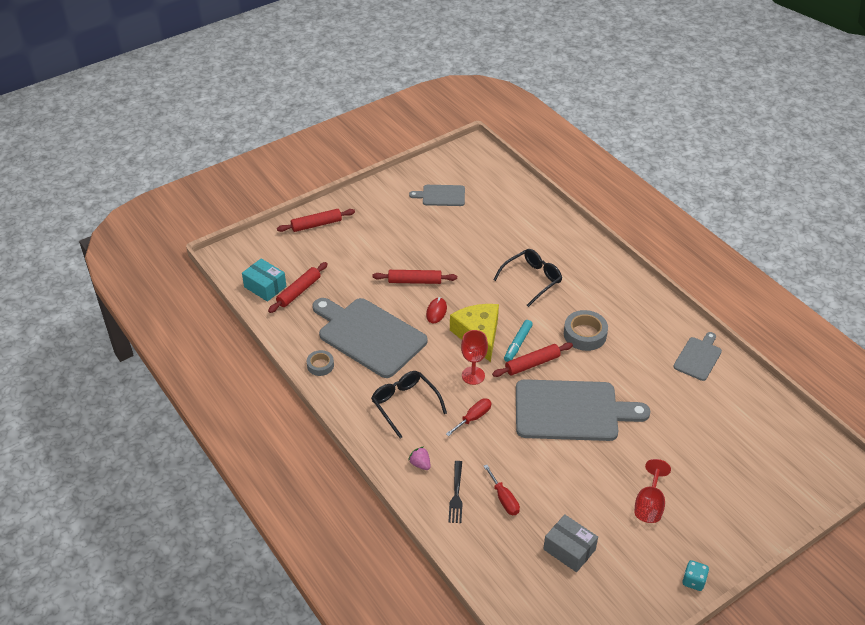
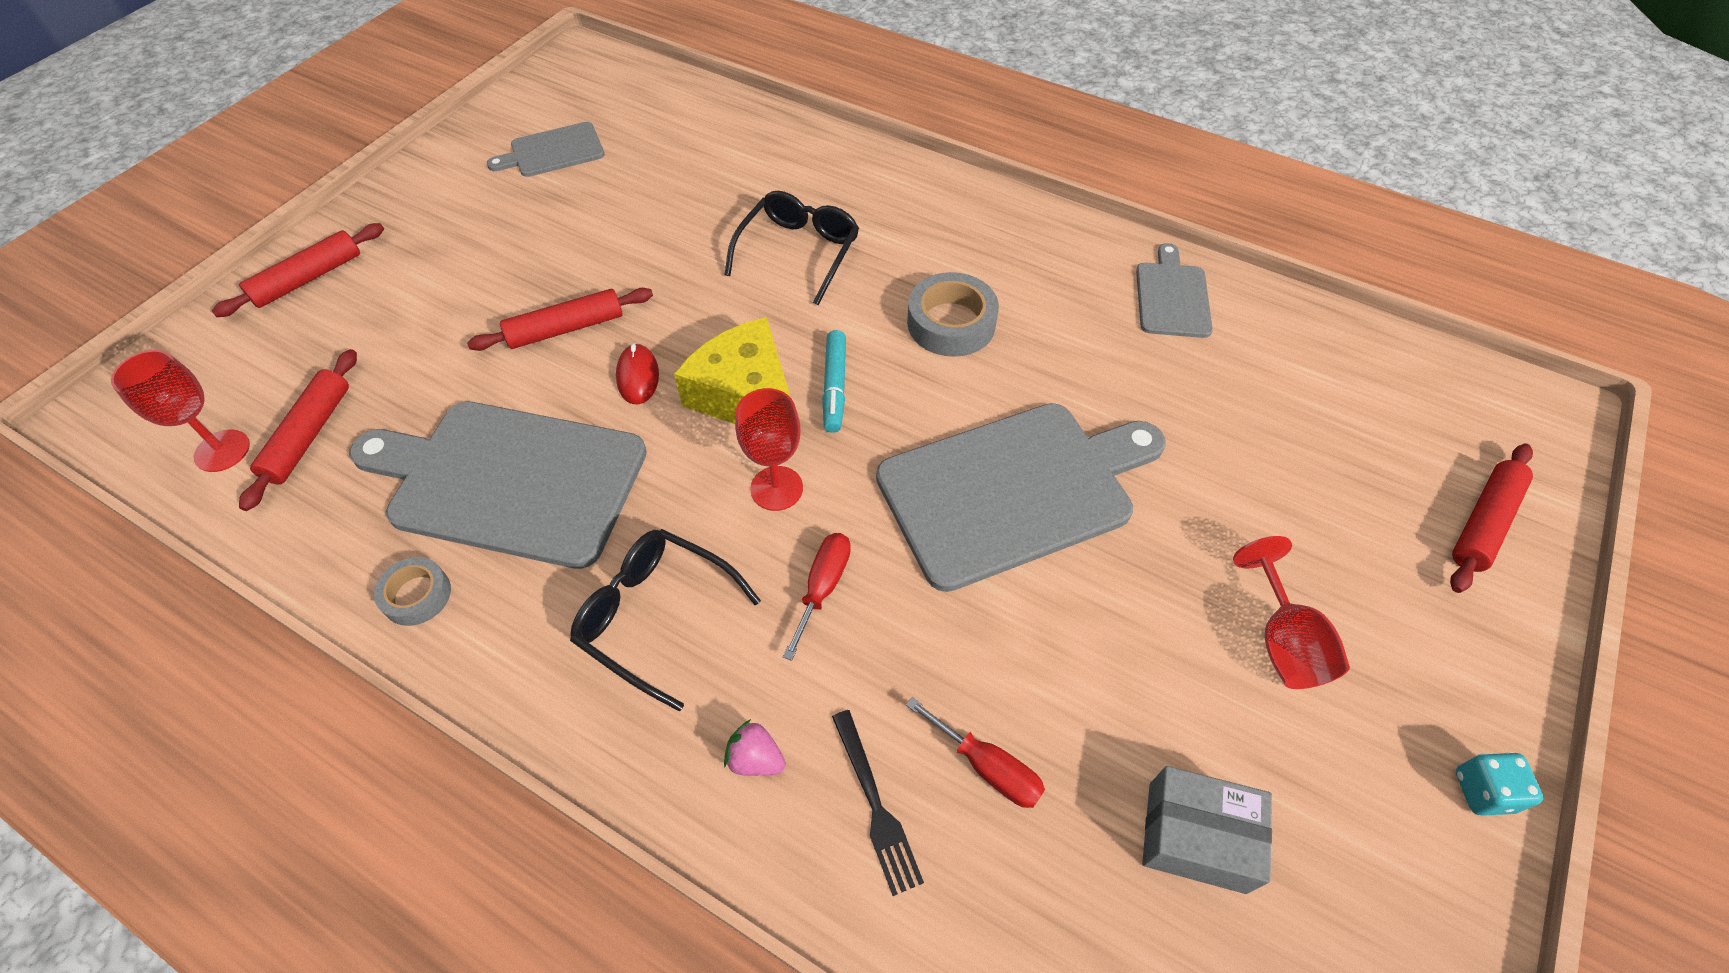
camera: 25 degrees left, 10 degrees up
(265, 287) = (222, 451): turquoise box -> red goblet
(532, 364) = (884, 418): red rolling pin -> red rolling pin (1483, 523)

